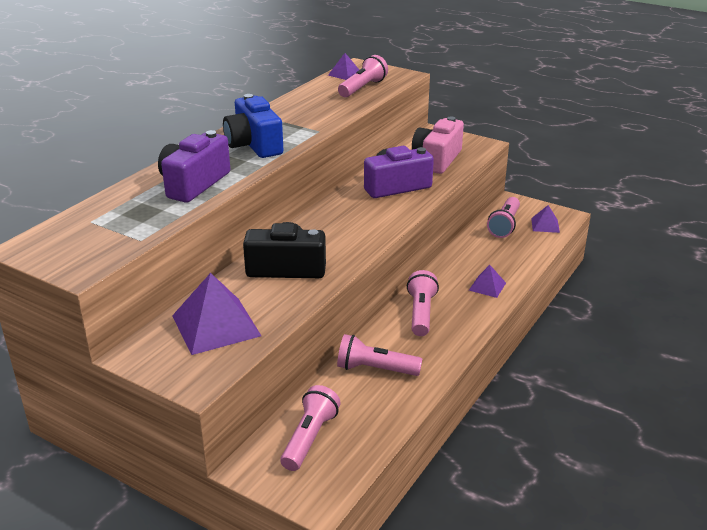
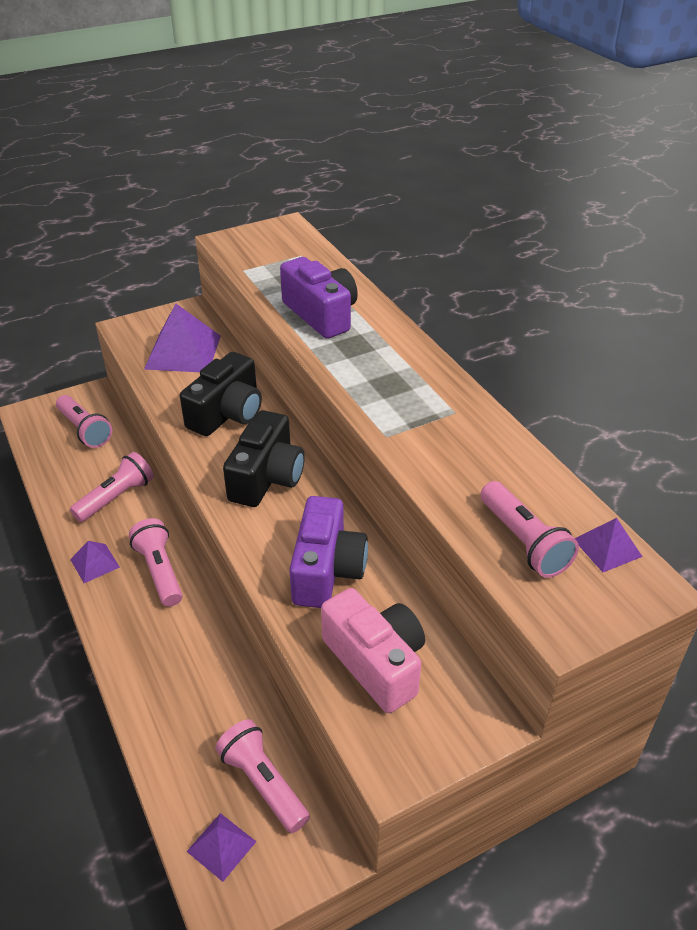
camera: 120 degrees right, 10 degrees up
(254, 145) = (385, 374): blue camera -> none
(341, 228) = (267, 477): none -> black camera
(421, 313) = (160, 571): pink flashlight -> pink flashlight turned 150 degrees counterclockwise
(487, 286) = (148, 660): purple pyramid -> purple pyramid (94, 563)

